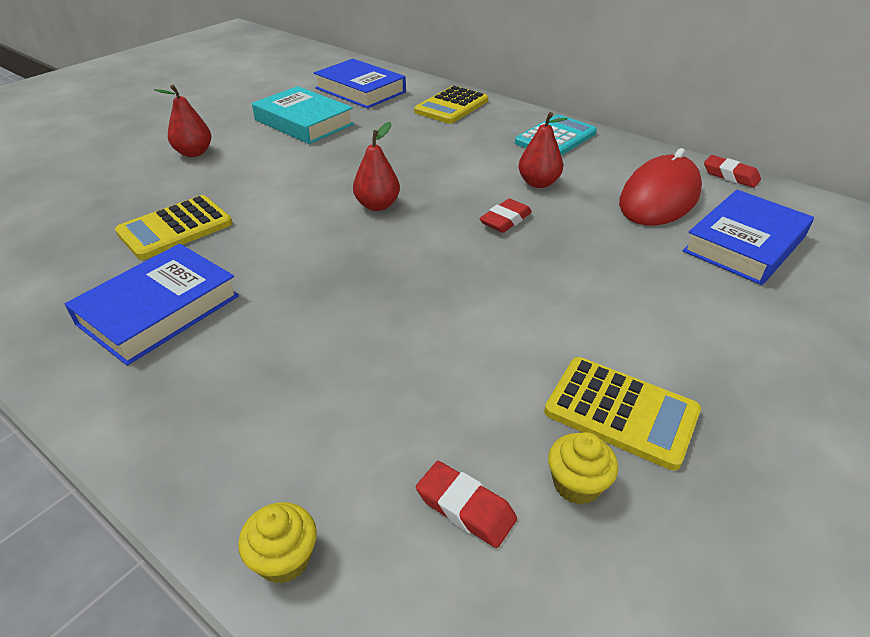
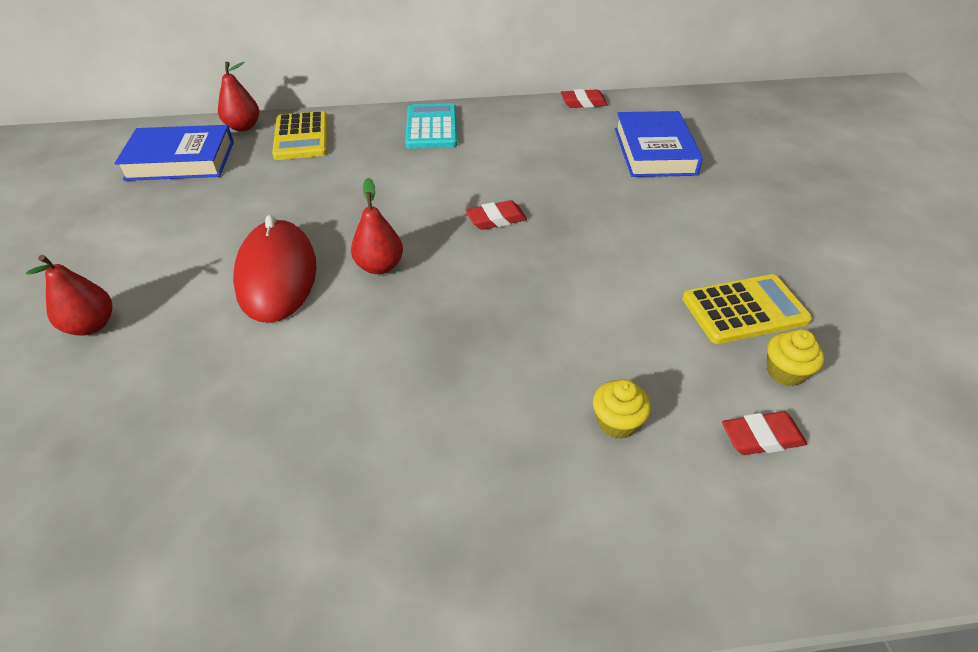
camera: 45 degrees left, 5 degrees up
(159, 310) = (336, 495): blue book -> none
(175, 228) = (214, 413): yellow calculator -> none
(284, 558) = (728, 568): yellow cupcake -> yellow cupcake (617, 422)
(304, 122) = (172, 224): turquoise book -> none
(505, 220) = (496, 219): red eraser -> red eraser turned 75 degrees clockwise
(538, 183) = (474, 174): red pear -> red pear (243, 127)
(659, 197) = (566, 143): red mouse -> red mouse (277, 275)

